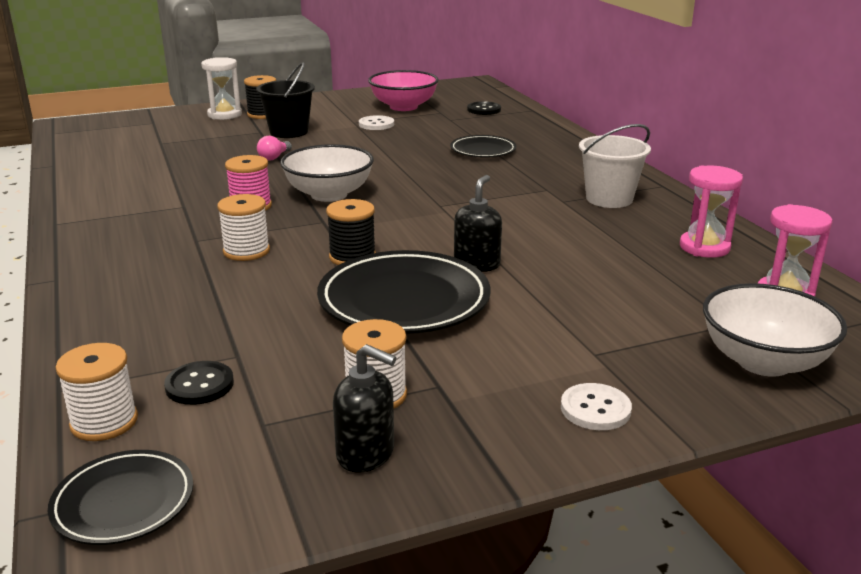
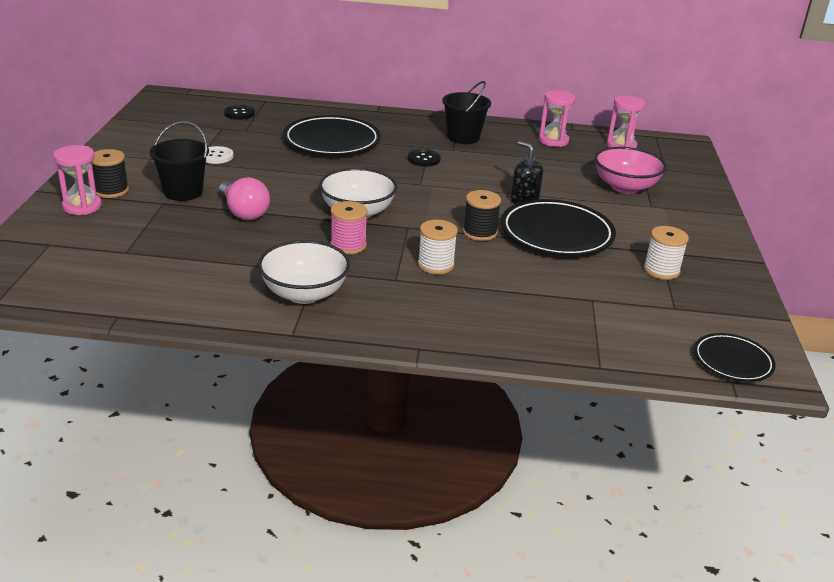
camera: 65 degrees left, 5 degrees up
(104, 422) = (648, 356): white spool -> none
(199, 385) = (621, 318): black button -> black button (424, 159)
(224, 115) = (82, 206): white hourglass -> pink hourglass
(274, 157) = (244, 212): pink light bulb -> pink light bulb, size x1.81
(366, 454) = (715, 287): black soap dispenser -> none
(403, 107) = (185, 135): pink bowl -> pink bowl (625, 187)
(483, 150) = (332, 141): black plate -> black plate, size x1.77
(595, 409) = (702, 223): white button -> none
(609, 199) = (463, 137): white bucket -> black bucket
(763, 361) = (680, 175): white bowl -> white bowl (304, 294)

